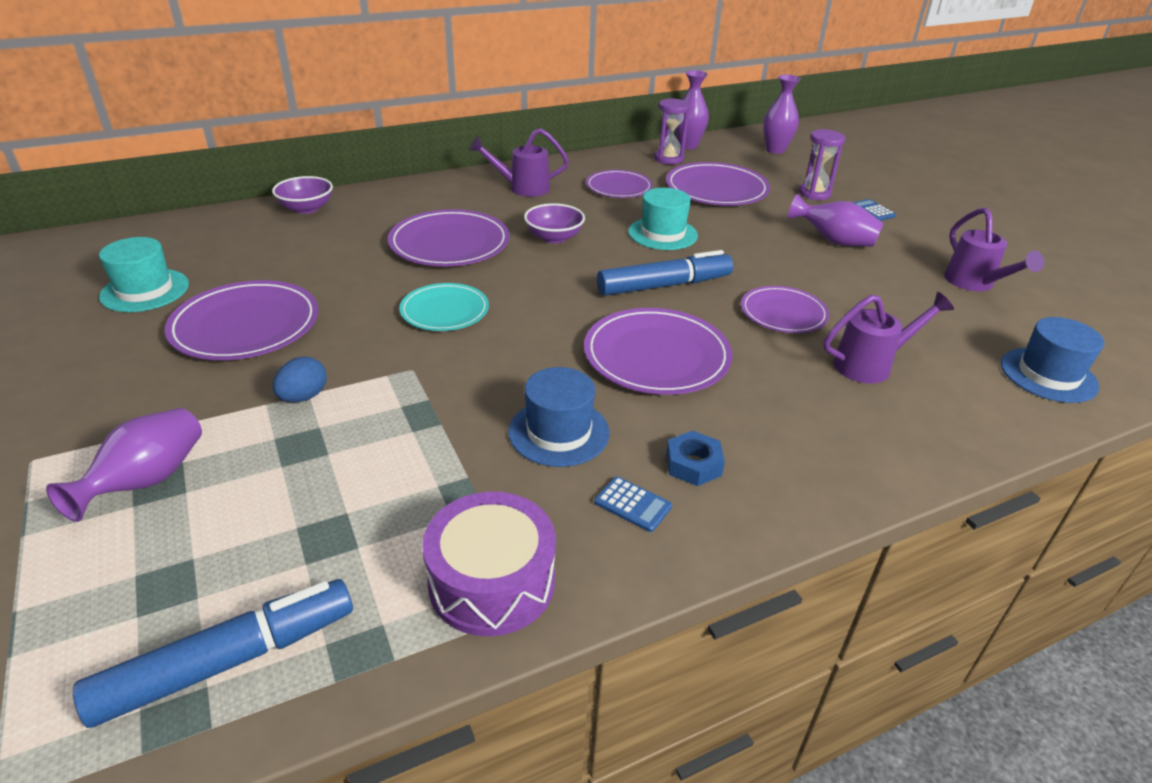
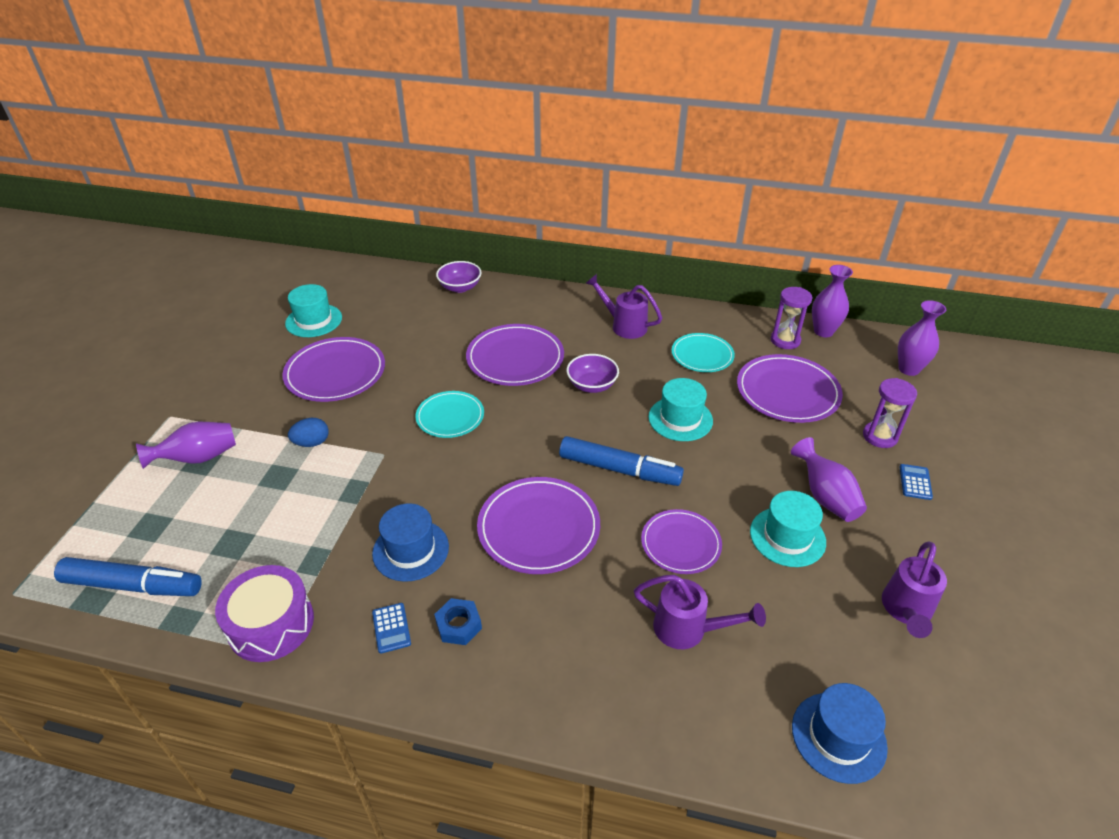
camera: 40 degrees right, 5 degrees up
(619, 187) = (702, 355): purple plate -> turquoise plate
(846, 275) = (787, 536): none -> turquoise hat

